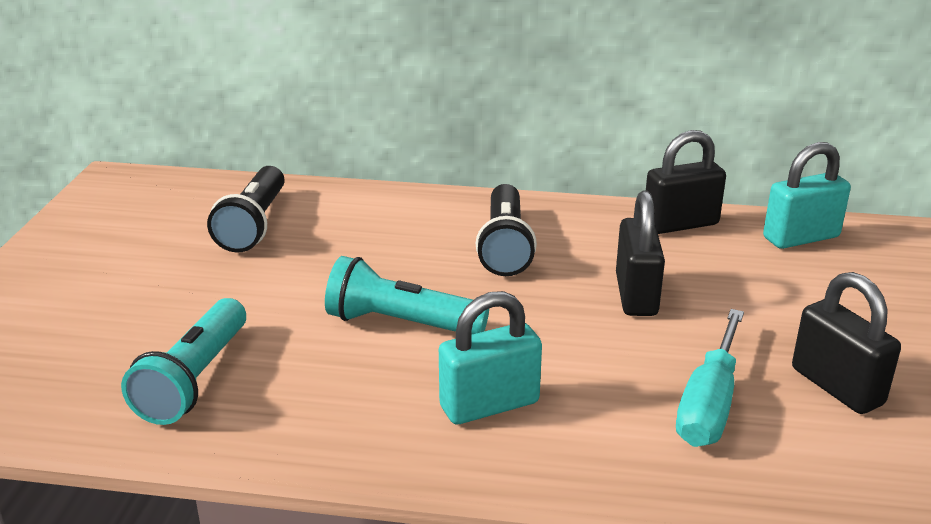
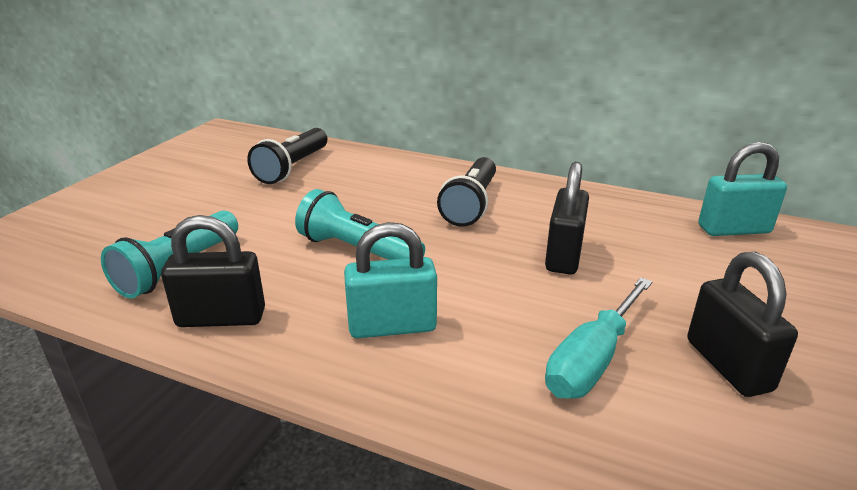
camera: 15 degrees right, 0 degrees up
(680, 224) = (626, 206): black padlock -> black padlock (221, 317)

